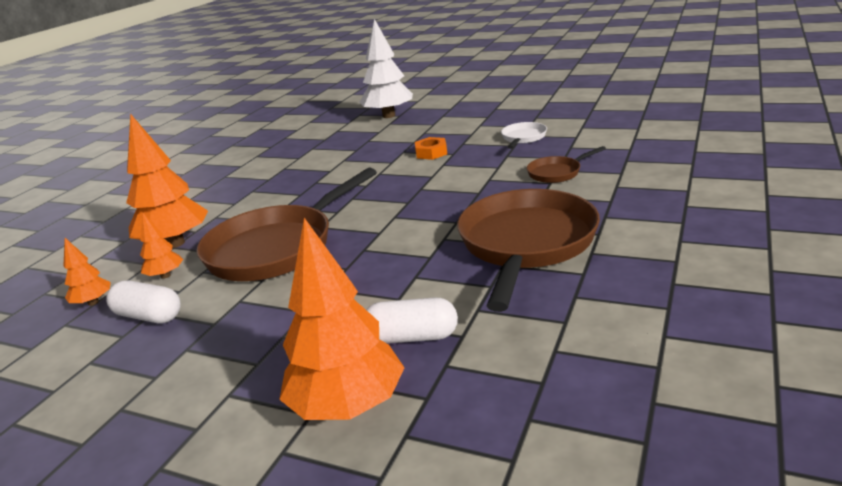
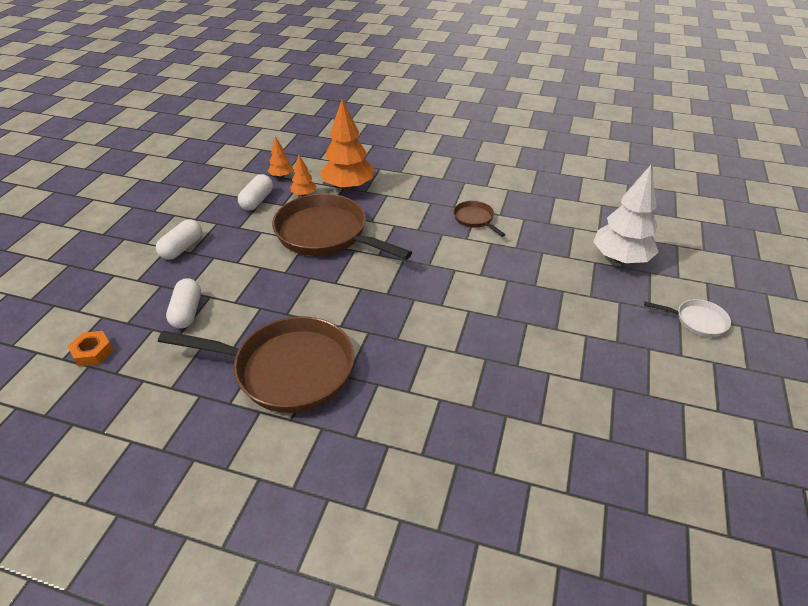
camera: 80 degrees right, 15 degrees up
(240, 375) = (182, 248): none -> white capsule
(348, 406) = (136, 293): orange tree -> none
(431, 153) = (501, 300): orange nut -> orange nut (92, 352)
(523, 138) = (539, 373): white pan -> white pan (697, 321)
(557, 173) = (431, 398): brown pan -> brown pan (475, 219)

